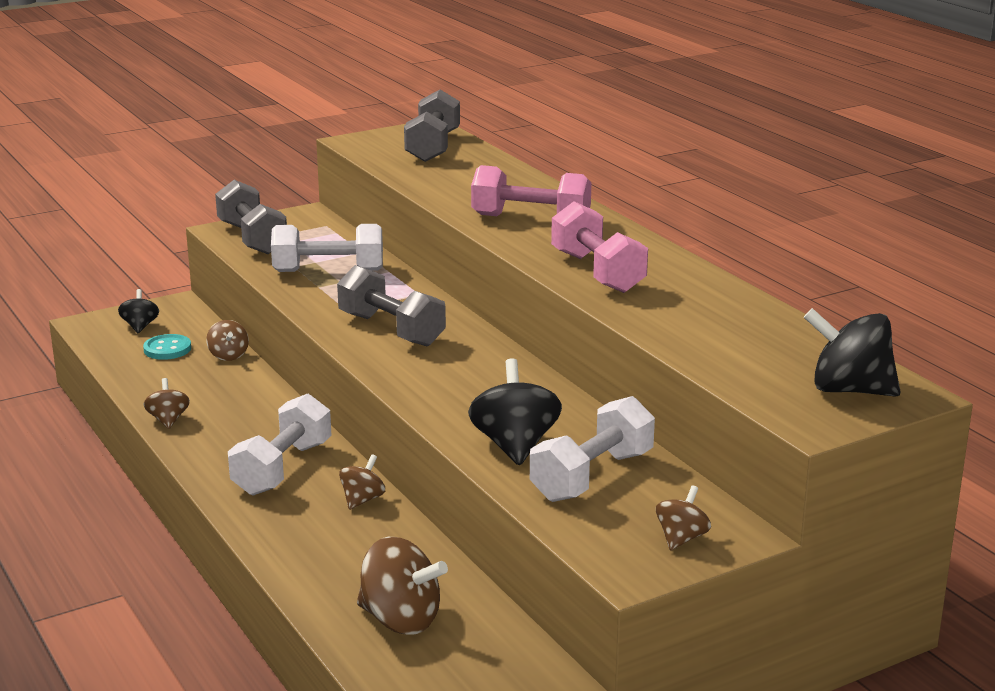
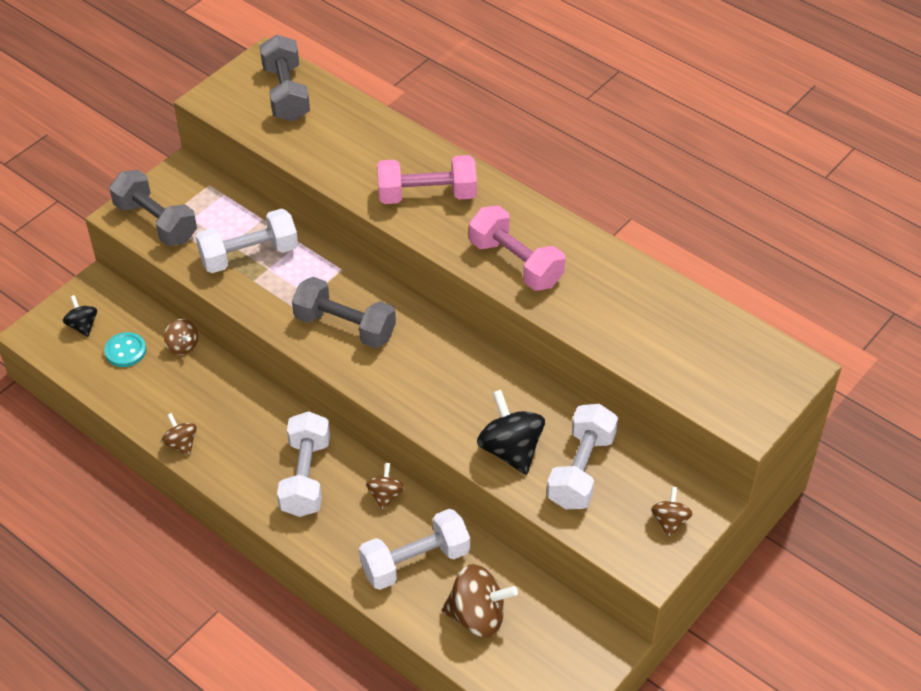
camera: 20 degrees left, 25 degrees up
(357, 558) = (415, 561): none -> white dumbbell
(849, 390) = (757, 374): black spinning top -> none

